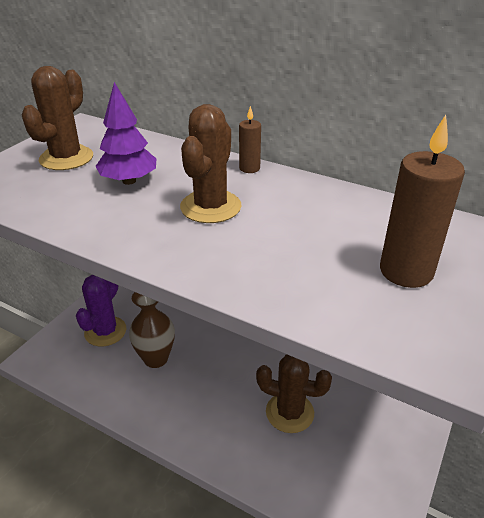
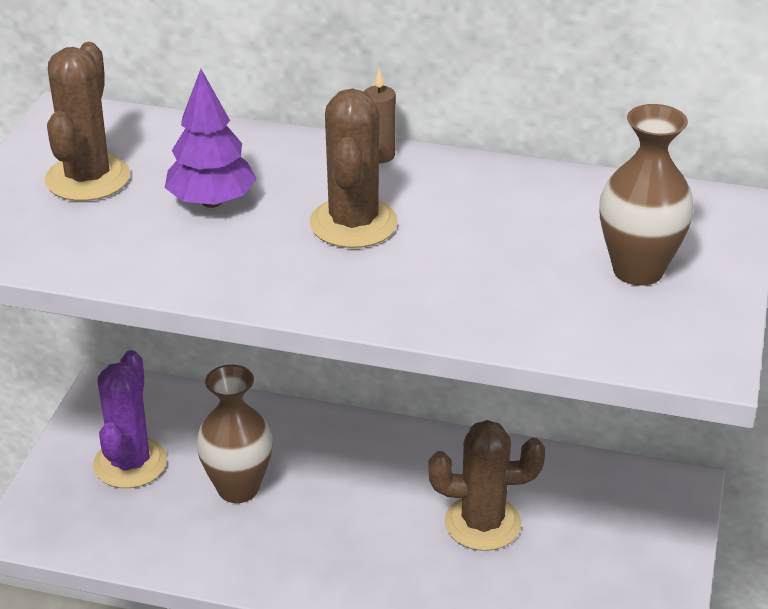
camera: 15 degrees left, 0 degrees up
(406, 271) = (638, 270): brown candle -> brown vase

